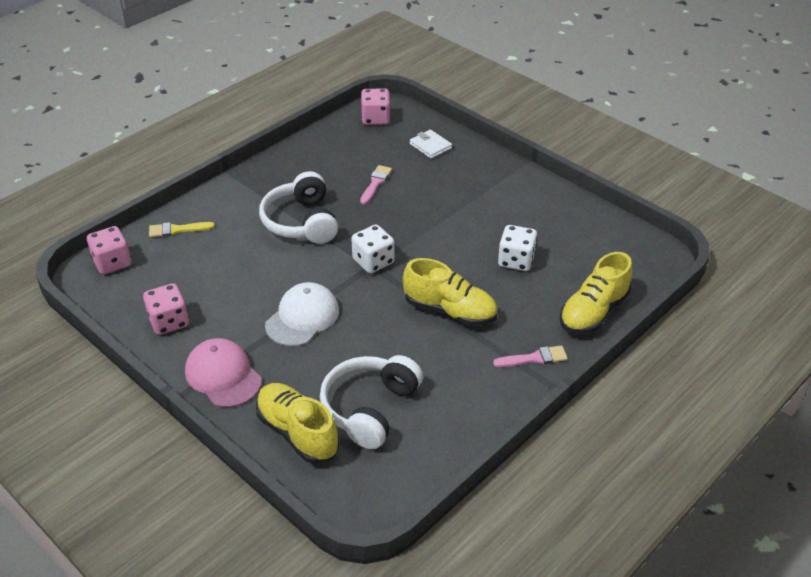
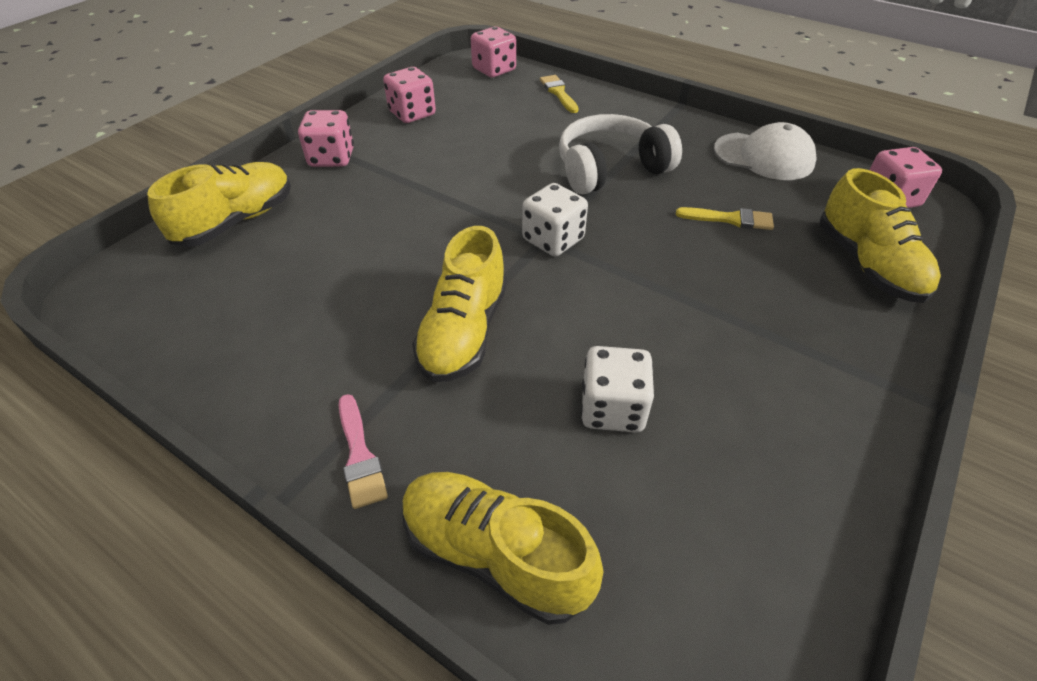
camera: 80 degrees right, 5 degrees up
(223, 375) = (331, 158): pink cap -> pink dice
(302, 317) = (430, 196): white cap -> white cap (764, 156)
(369, 408) = (267, 273): white headphones -> none
(375, 183) = (730, 219): pink brush -> yellow brush
(430, 146) = (867, 264): white wallet -> yellow shoe

